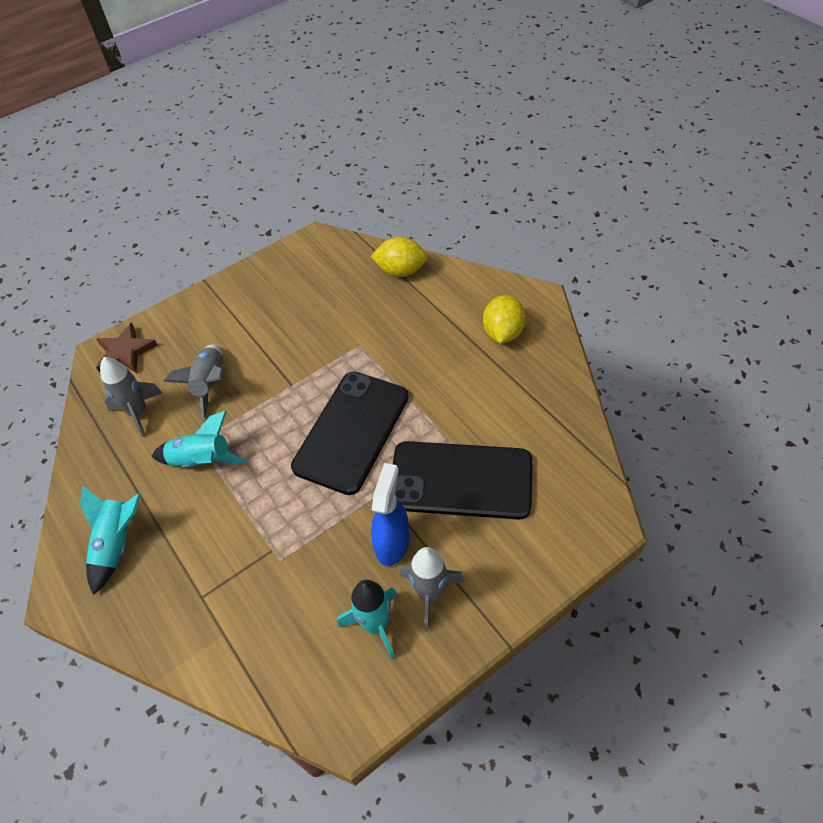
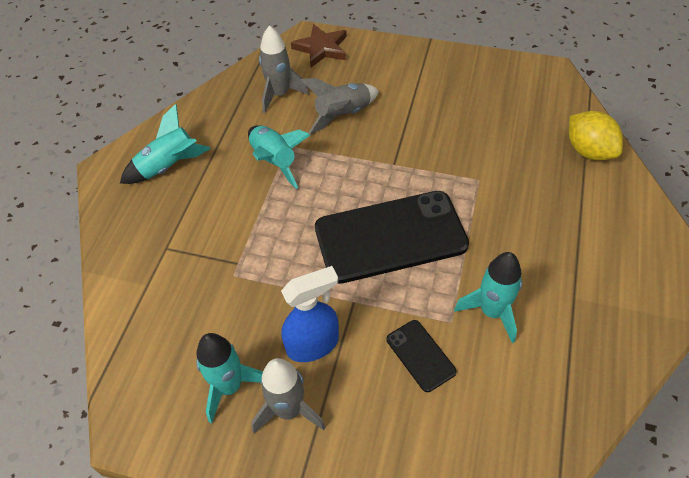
camera: 50 degrees right, 0 degrees up
(461, 480) = (420, 355): black phone -> black phone, size x0.45
(466, 415) = (492, 312): none -> turquoise rocket
(503, 333) = (614, 278): yellow lemon -> none

